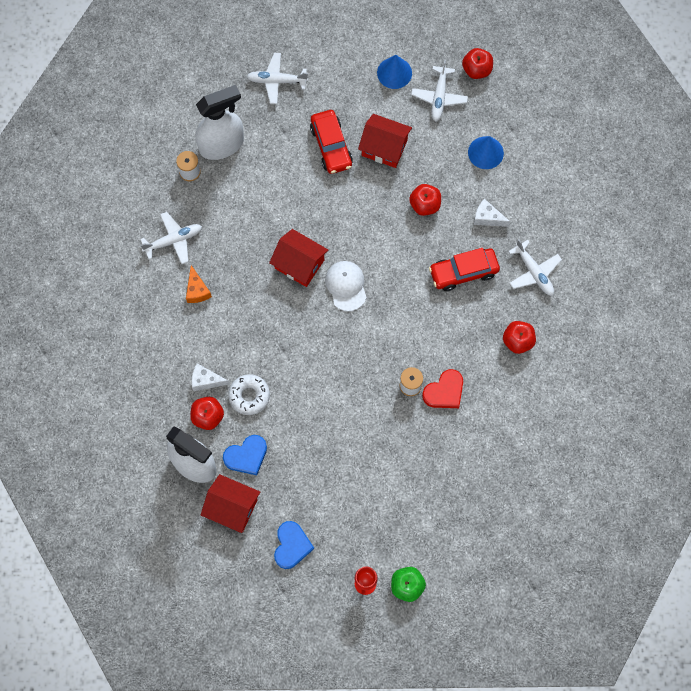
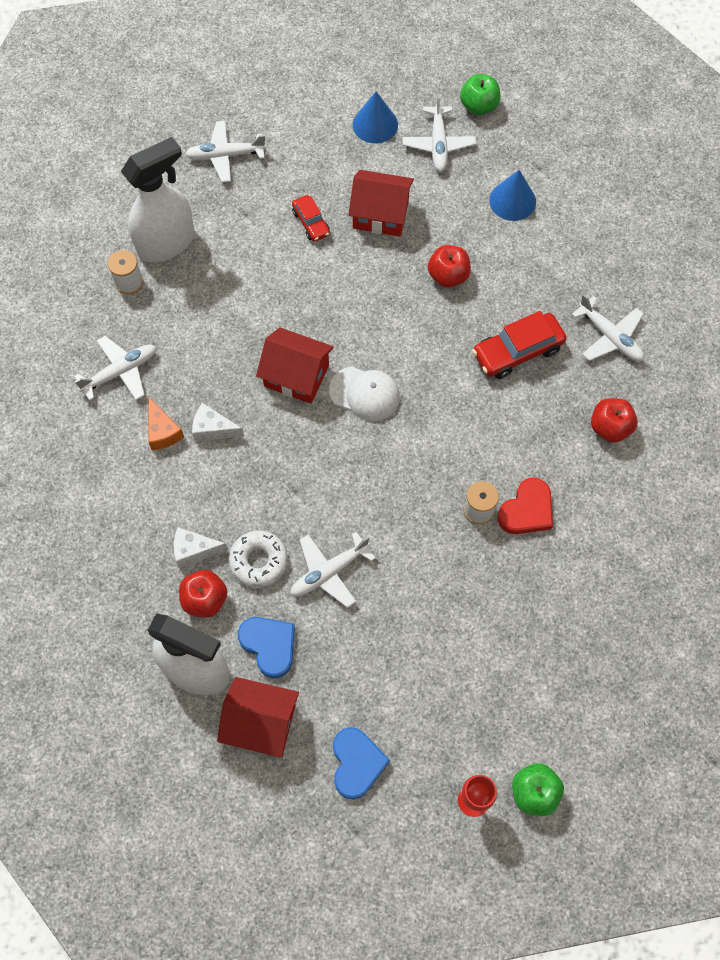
camera: 10 degrees left, 5 degrees down
(246, 456) = (269, 645): blue heart -> blue heart turned 90 degrees counterclockwise
(297, 412) = (329, 572): none -> white plane
(331, 146) = (311, 223): red car -> red car, size x0.59
(346, 286) = (365, 393): white cap -> white cap turned 135 degrees clockwise
(476, 70) = (479, 106): red apple -> green apple
(487, 218) = (533, 279): white cheese -> white cheese (213, 429)

